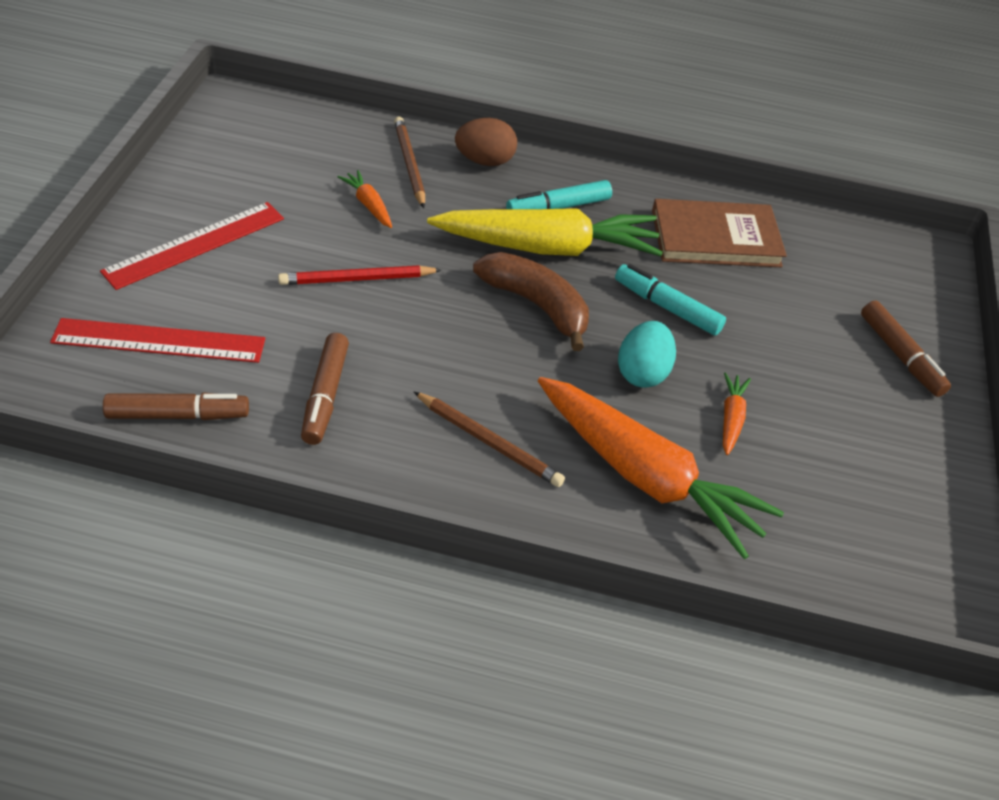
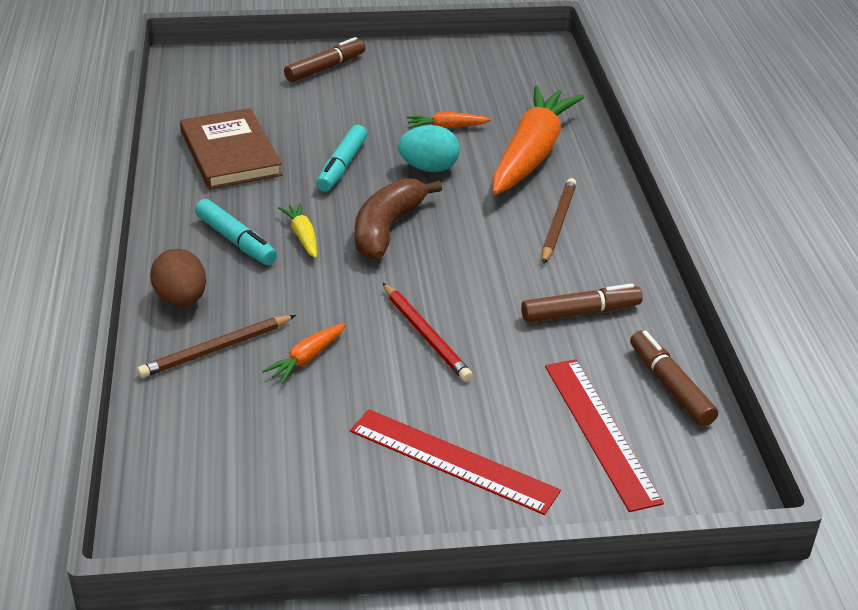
camera: 105 degrees left, 10 degrees down
(547, 247) = (303, 236): yellow carrot -> yellow carrot, size x0.41

